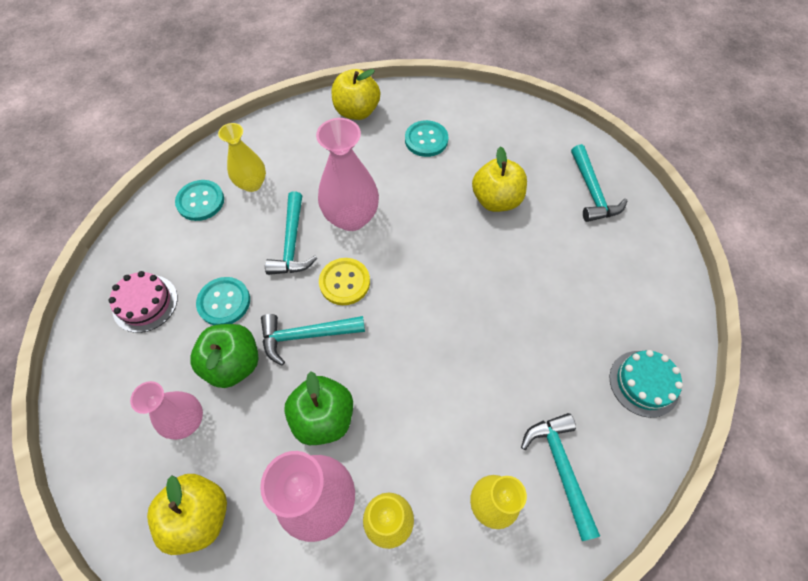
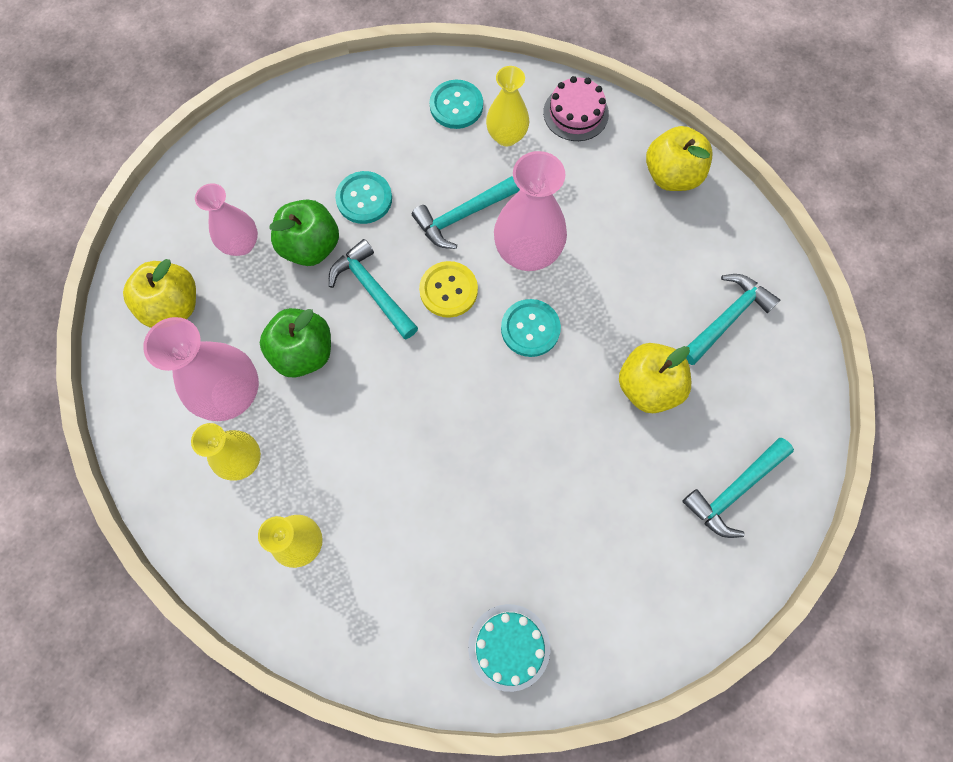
camera: 60 degrees right, 10 degrees up
(145, 303) = (325, 136): pink cake -> pink cake (576, 113)
(426, 140) = (682, 269): turquoise button -> turquoise button (530, 329)
(560, 467) = (370, 594): turquoise hammer -> turquoise hammer (727, 318)

